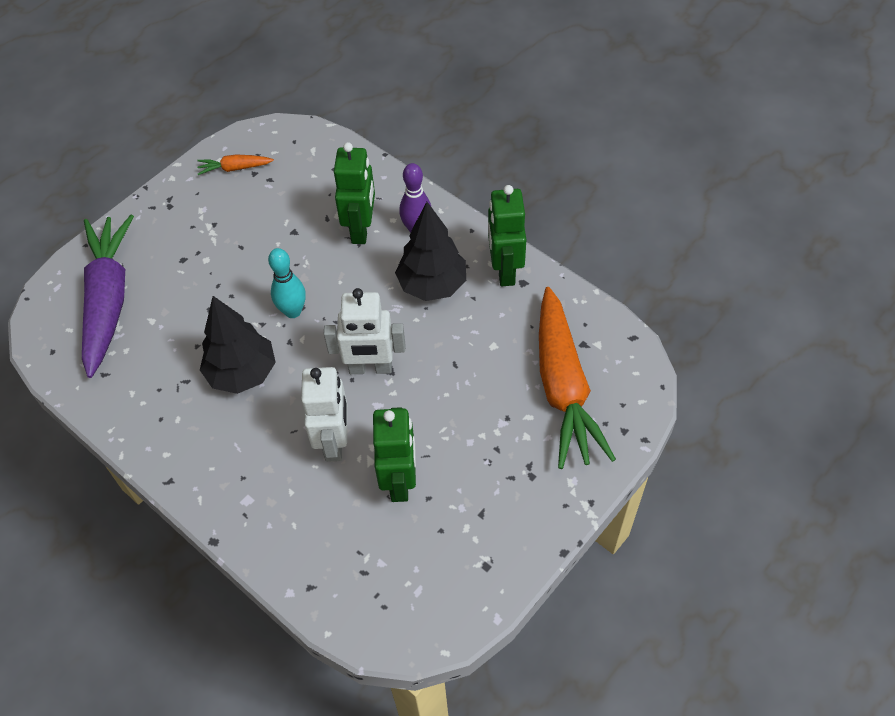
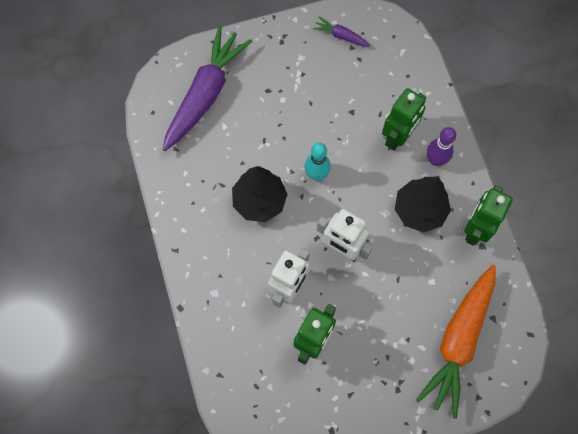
camera: 30 degrees right, 15 degrees up
(234, 168) = (340, 36): orange carrot -> purple carrot

